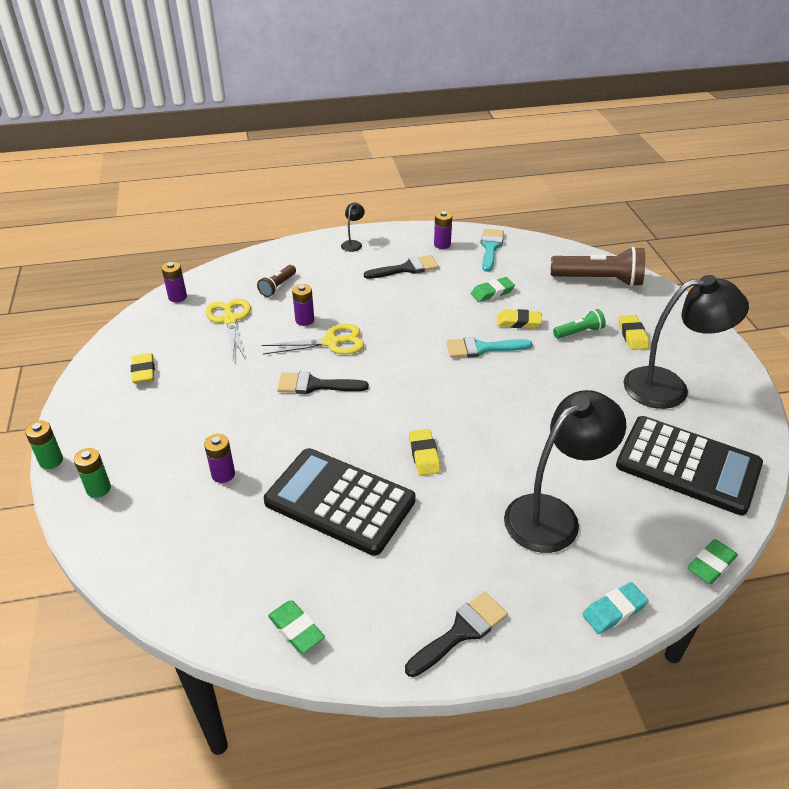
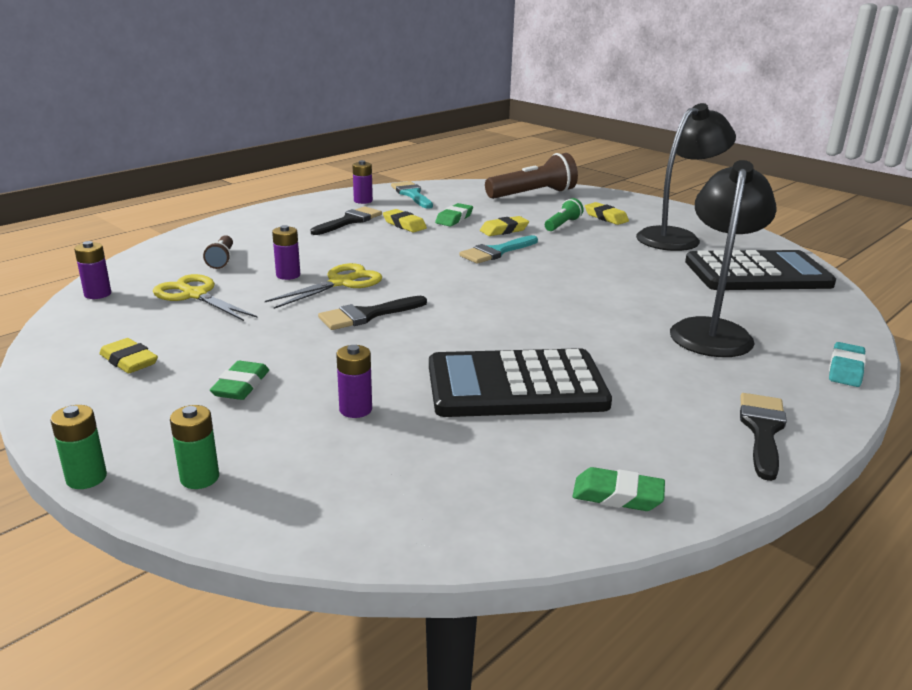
camera: 35 degrees left, 15 degrees down
(353, 244) = (268, 216): black lamp -> none
(424, 455) = (548, 329): yellow eraser -> yellow eraser (404, 225)
(711, 564) = (860, 320): green eraser -> green eraser (241, 386)

